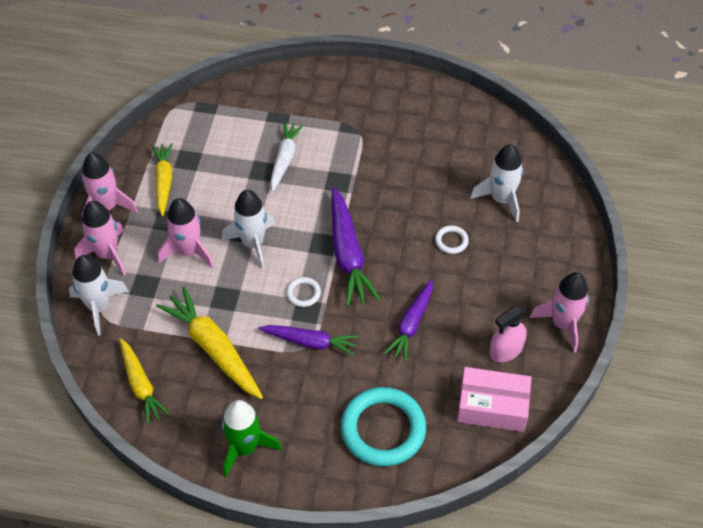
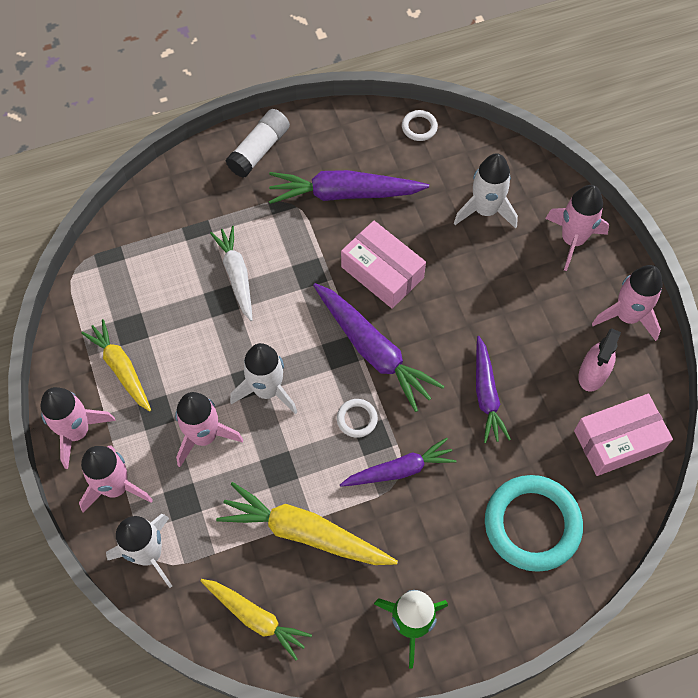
camera: 30 degrees left, 10 degrees up
(359, 85) = (259, 150): none -> white glue stick
(392, 205) = (382, 272): none -> pink box
(400, 140) = (344, 193): none -> purple carrot
(451, 241) = (466, 282): white ring -> white ring (419, 127)
(556, 250) = (572, 240): none -> pink rocket

